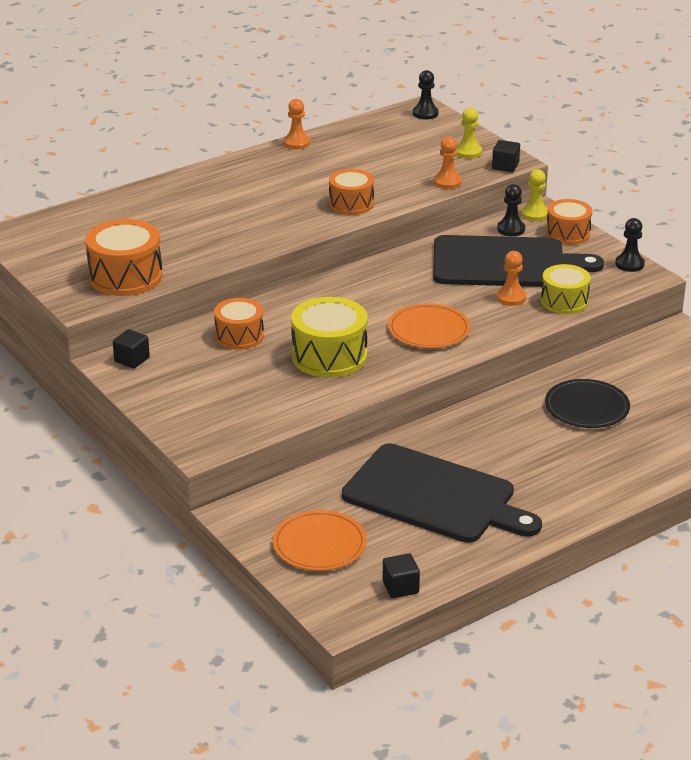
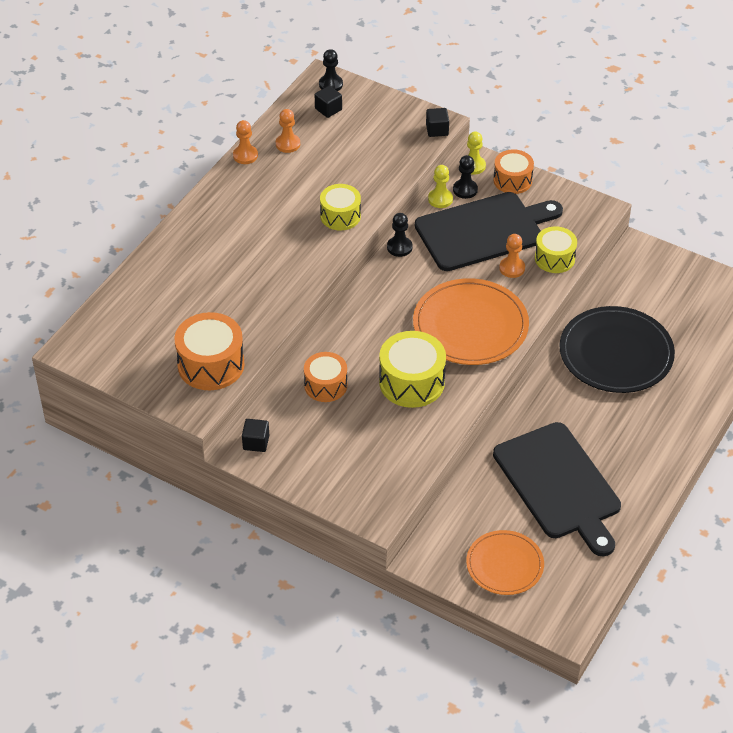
camera: 25 degrees left, 15 degrees up
(351, 204) = (340, 216): orange drum -> yellow drum
(400, 587) = (588, 582): black cube -> black cube (328, 109)
(429, 330) = (470, 325): orange plate -> orange plate, size x1.62
(435, 496) = (559, 485): black cutting board -> black cutting board turned 60 degrees clockwise
(447, 182) = (402, 164): orange pawn -> orange pawn (288, 144)
(468, 152) = (396, 122): yellow pawn -> yellow pawn (440, 199)
(587, 407) = (616, 353): black plate -> black plate, size x1.62
(629, 264) = (579, 200): black pawn -> black pawn (399, 247)

